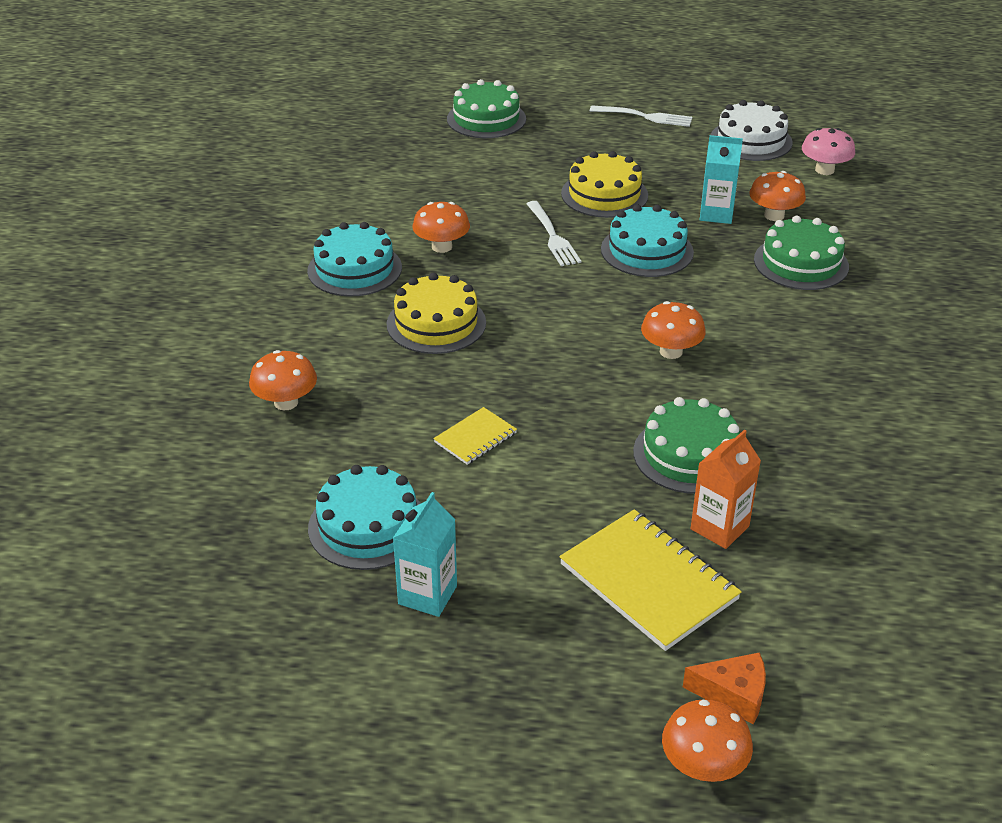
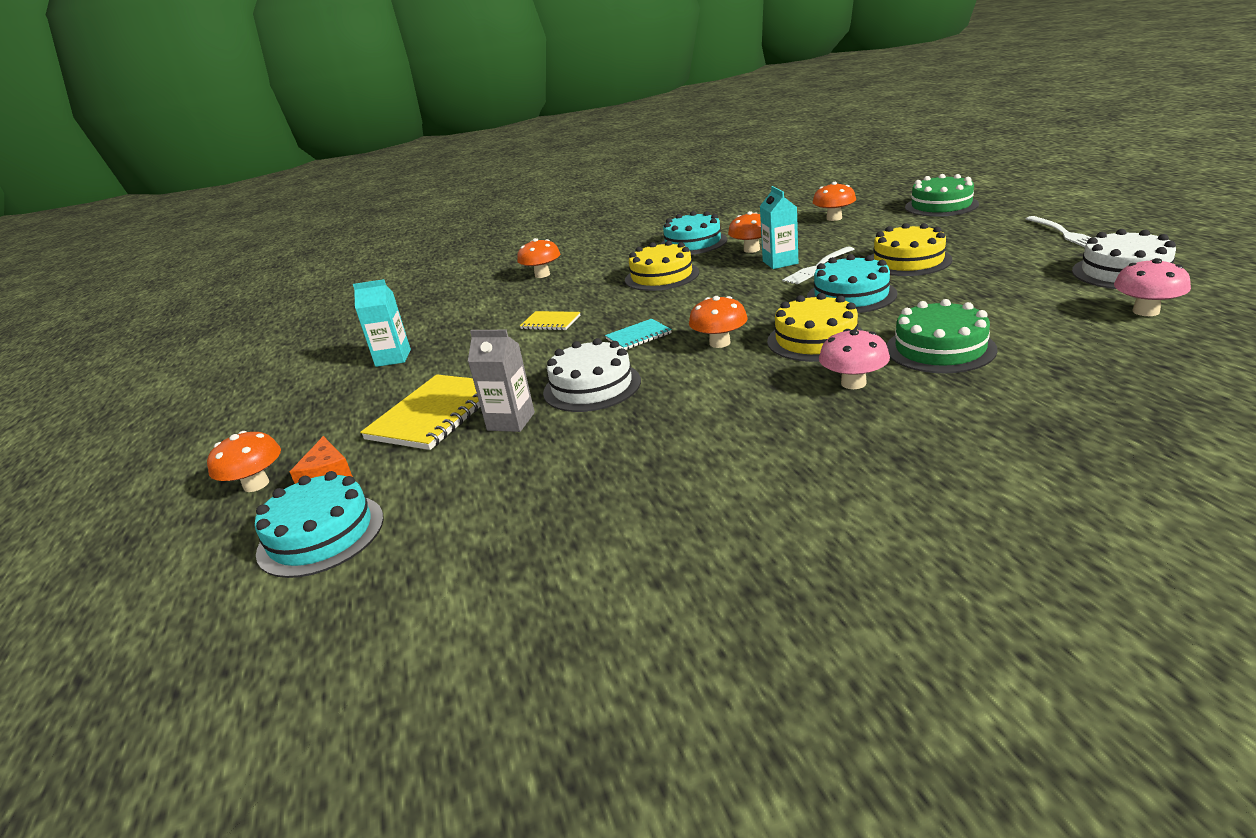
camera: 70 degrees right, 10 degrees down
(368, 525) = (446, 326): turquoise cake -> turquoise cake (321, 534)
(596, 391) = (638, 336): none -> turquoise notebook
(689, 454) = (592, 386): green cake -> white cake
(716, 214) = (958, 298): turquoise carton -> turquoise carton (780, 262)
(719, 528) = (511, 421): orange carton -> grey carton
(721, 304) = (816, 339): none -> yellow cake
(774, 215) = (1003, 317): orange mushroom -> orange mushroom (834, 218)
(822, 321) = (853, 383): none -> pink mushroom

